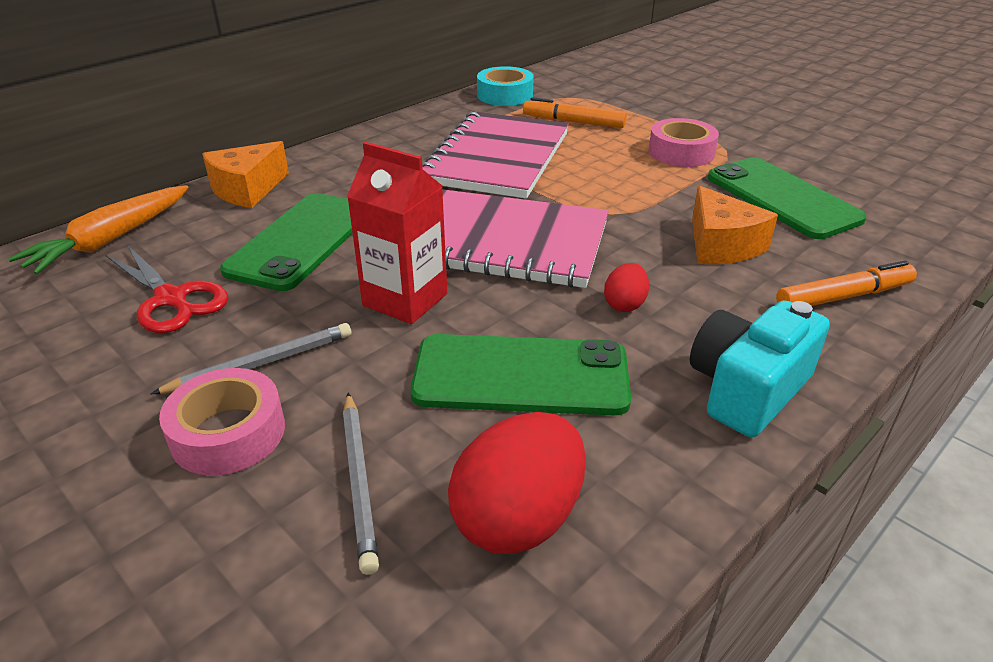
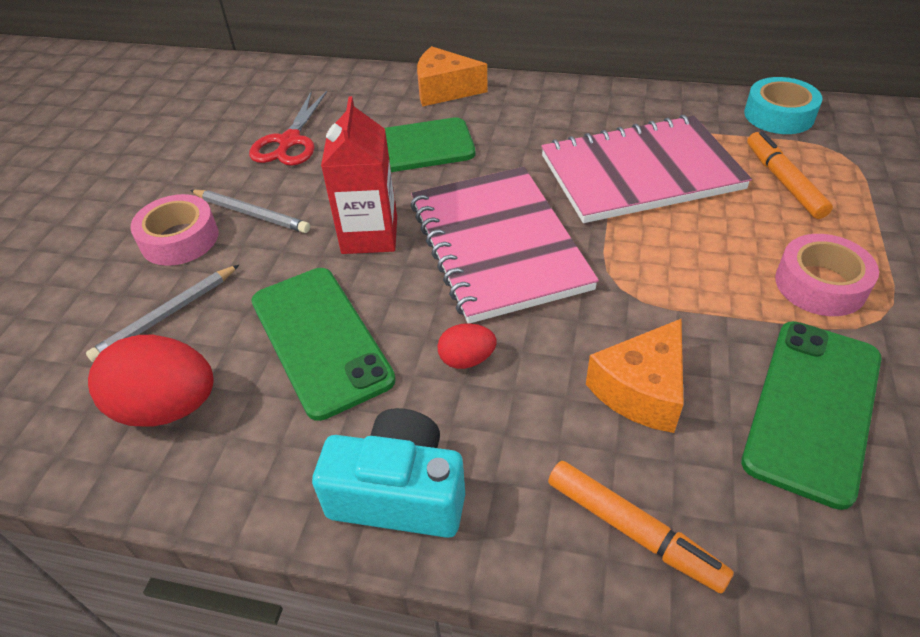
camera: 60 degrees right, 10 degrees up
(111, 239) = (332, 82): orange carrot -> none

